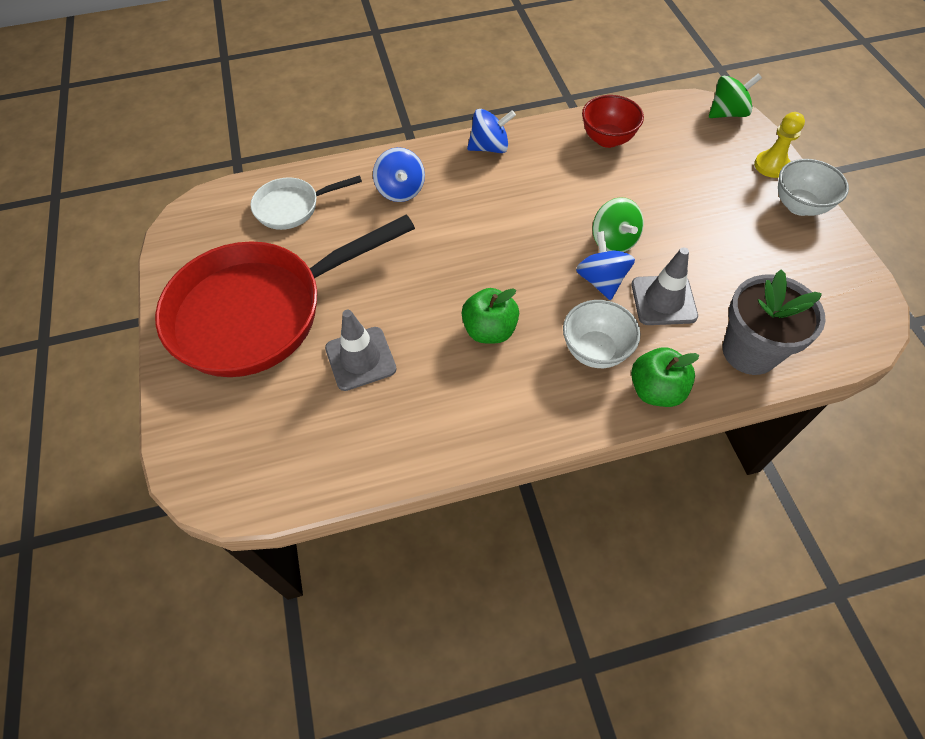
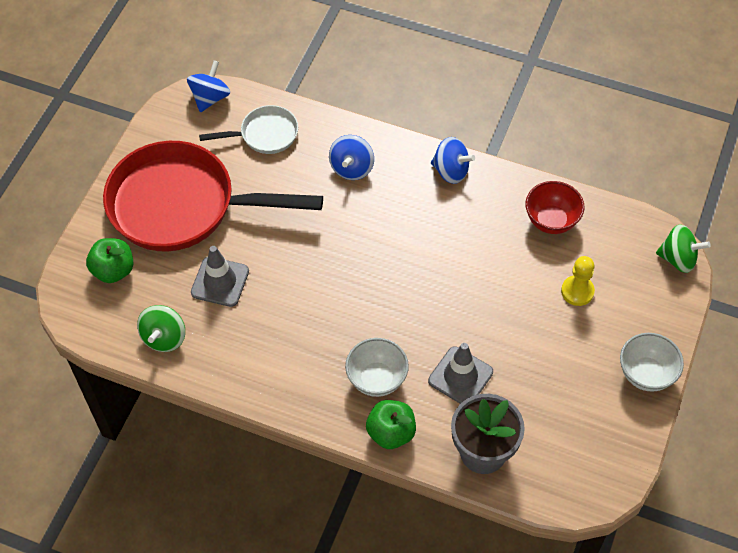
camera: 35 degrees right, 0 degrees up
(292, 207) = (264, 134): white pan -> white pan turned 150 degrees clockwise
(489, 330) = (319, 317): green apple -> green apple (113, 270)
(601, 280) = (431, 332): blue spinning top -> blue spinning top (210, 98)
(613, 241) = (469, 308): green spinning top -> green spinning top (164, 338)
(771, 165) = (662, 327): yellow pawn -> yellow pawn (577, 291)

